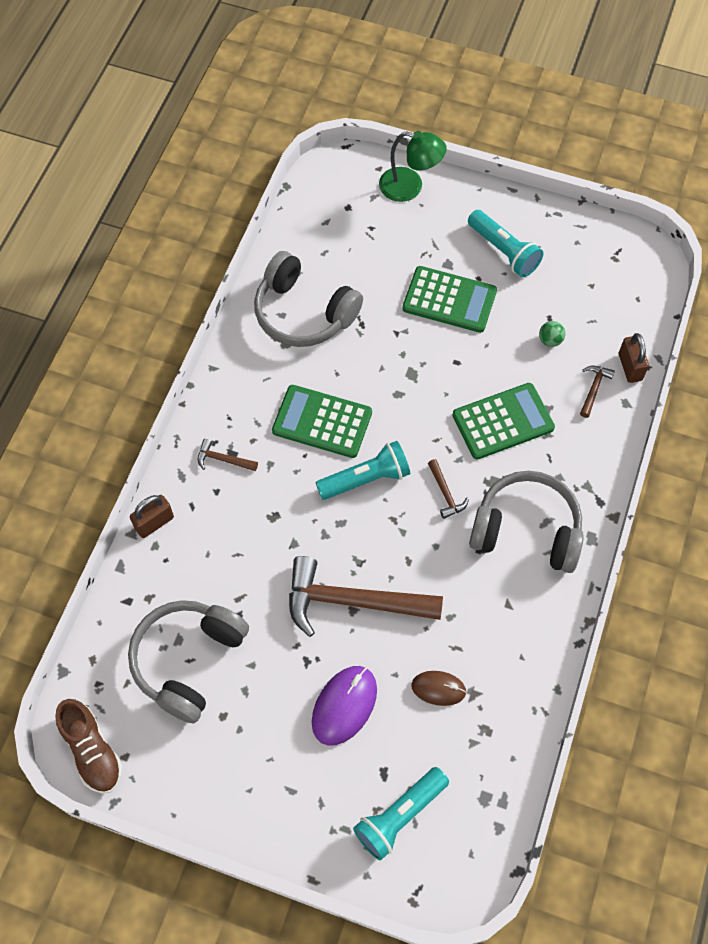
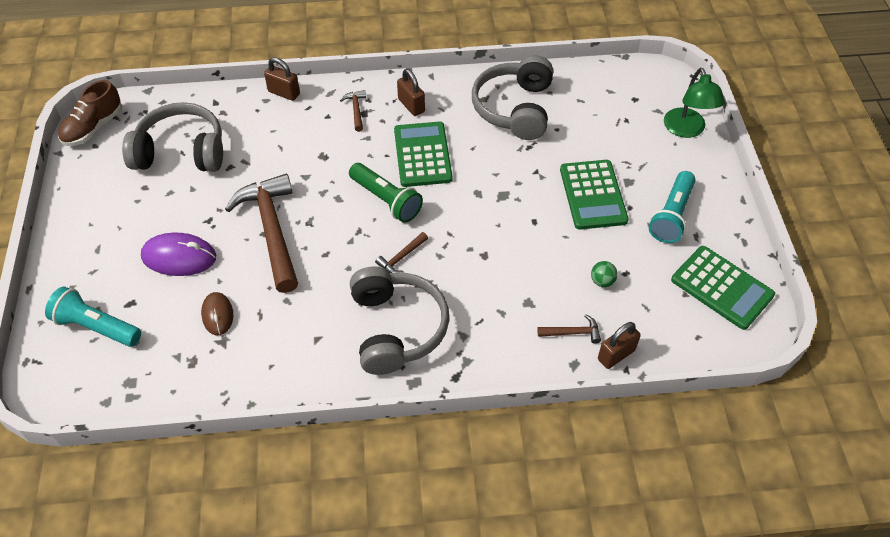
camera: 65 degrees right, 10 degrees down
(246, 404) = (411, 105): none -> brown padlock
(366, 478) = (386, 200): turquoise flashlight -> green flashlight
(503, 421) = (495, 274): green calculator -> green calculator (722, 287)

